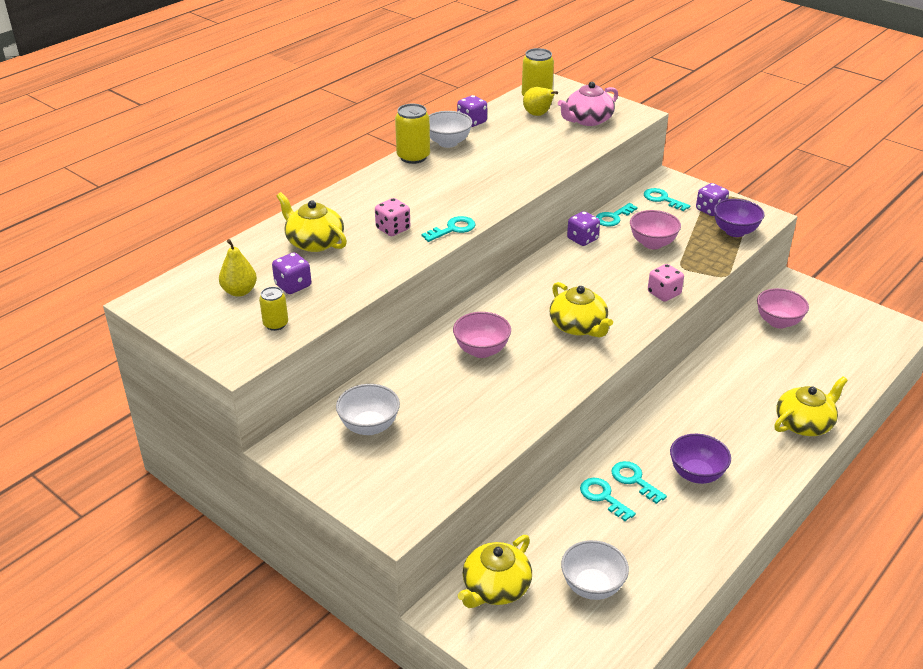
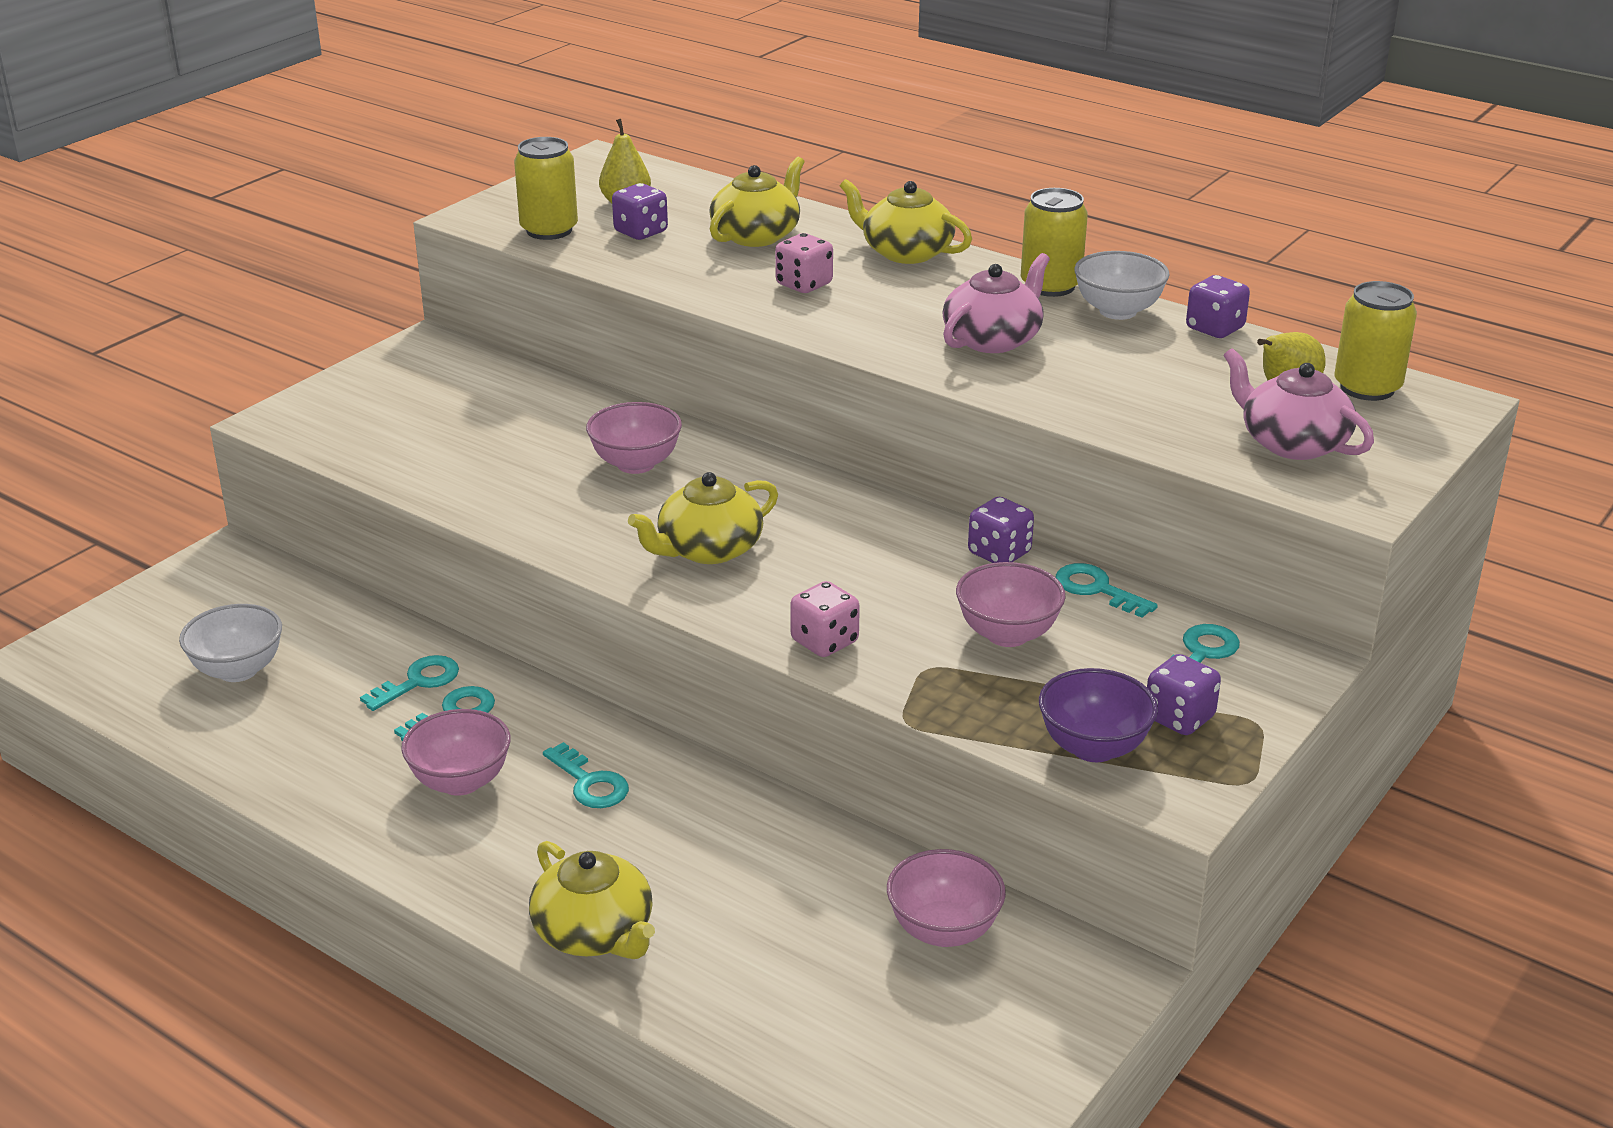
camera: 85 degrees right, 5 degrees down
(275, 324) = (549, 230): yellow can -> yellow can, size x1.66
(369, 426) = (462, 391): white bowl -> none
(453, 229) = (813, 328): turquoise key -> turquoise key (589, 783)
(475, 178) = (993, 339): none -> pink teapot
(495, 587) = (257, 590): yellow teapot -> yellow teapot (905, 252)
(696, 474) = (460, 781): purple bowl -> pink bowl

